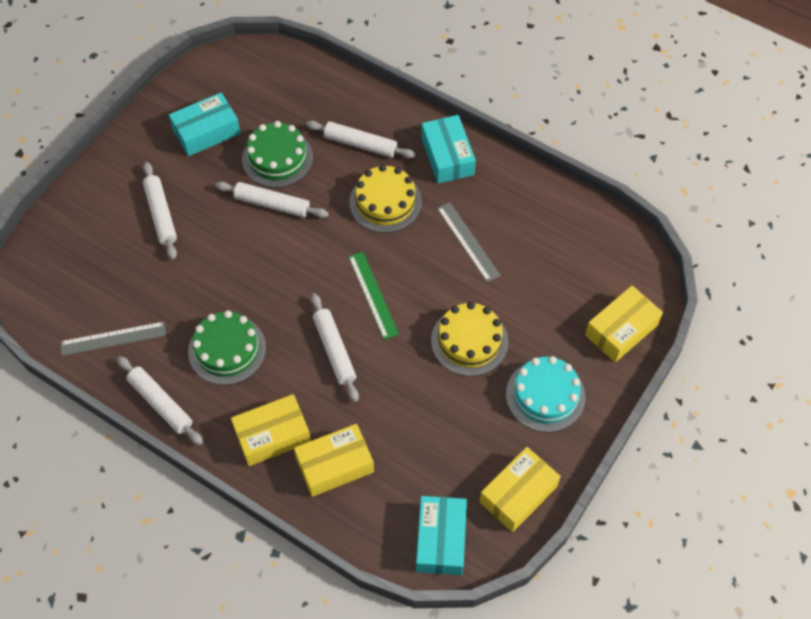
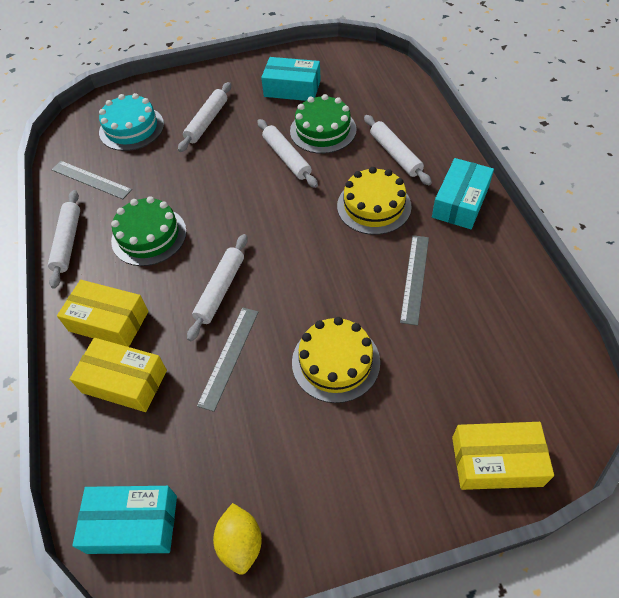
camera: 45 degrees right, 5 degrees down
(373, 295) = (293, 268): green ruler -> none
(392, 392) = (229, 357): none -> grey ruler
(441, 540) = (132, 524): turquoise box -> turquoise box turned 45 degrees clockwise
(518, 494) = (241, 543): yellow box -> yellow lemon
(545, 395) = (358, 466): turquoise cake -> turquoise cake (131, 128)

